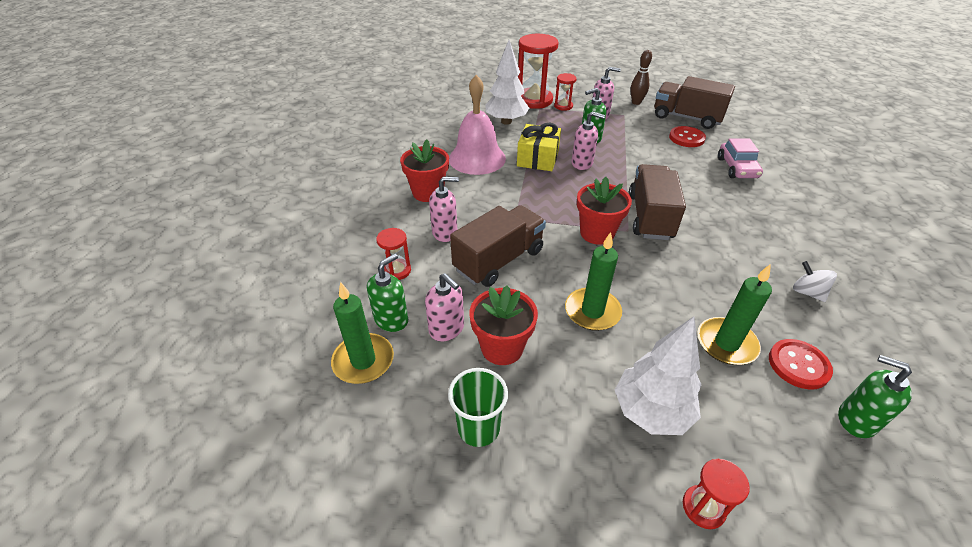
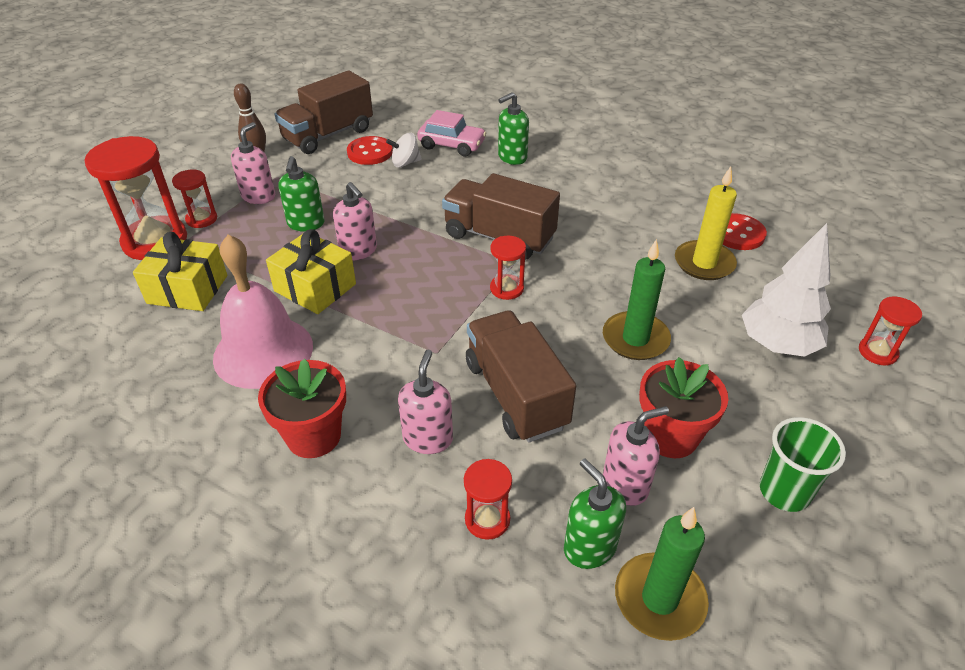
camera: 70 degrees left, 0 degrees up
(506, 121) = (187, 289): white tree -> yellow gift
(582, 163) = (358, 251): pink soap dispenser -> pink soap dispenser turned 105 degrees clockwise
(597, 233) = (506, 288): red flower pot -> red hourglass
(726, 343) = (704, 263): green candle -> yellow candle
(807, 292) = (654, 189): white spinning top -> white spinning top (405, 163)
(856, 420) = (797, 231): green soap dispenser -> green soap dispenser (512, 157)

